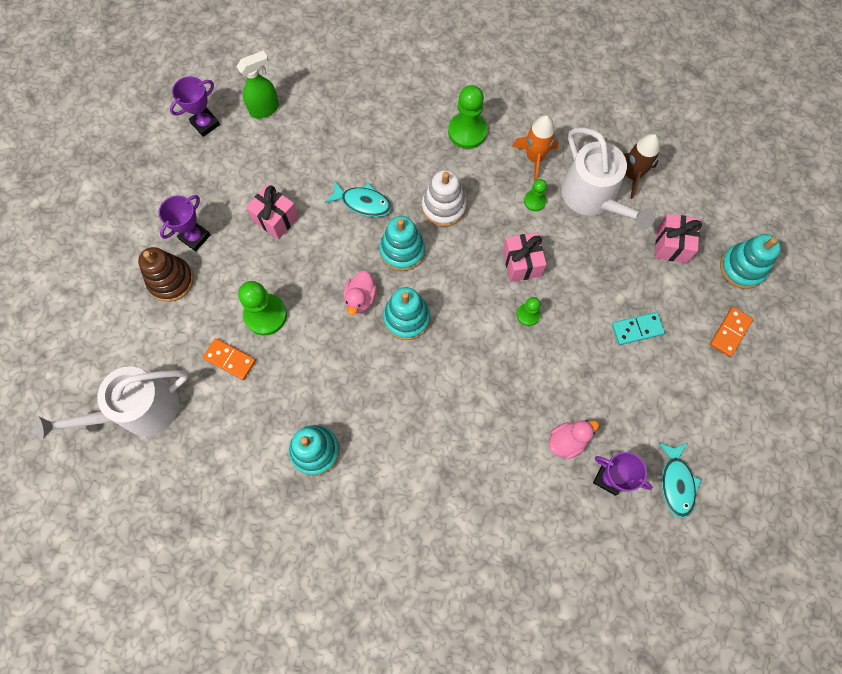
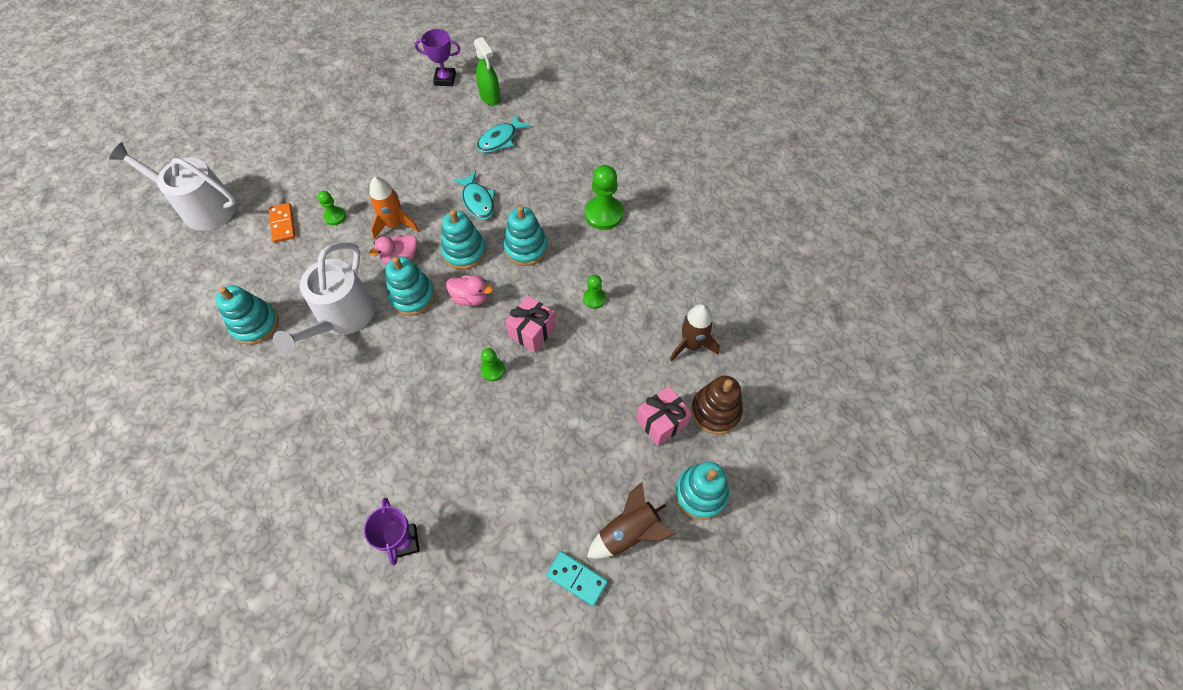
camera: 45 degrees right, 10 degrees down
(171, 280) = (312, 150): brown stacking toy -> brown stacking toy (715, 411)
(195, 237) = (356, 137): purple trophy -> none
(265, 109) = (490, 98): green spray bottle -> green spray bottle turned 45 degrees clockwise
(265, 315) = (335, 216): green pawn -> green pawn, size x0.55
(276, 219) = (414, 166): pink gift -> none
(443, 207) = (526, 248): white stacking toy -> turquoise stacking toy
(534, 158) = (630, 270): orange rocket -> orange rocket (395, 224)
(567, 441) = (409, 483): pink duck -> pink duck (471, 298)
(593, 197) = (641, 333): white watering can -> white watering can (342, 317)
(637, 329) = (558, 456): turquoise domino -> turquoise domino (577, 578)
(676, 483) = (446, 600): turquoise fish -> turquoise fish (500, 140)
(730, 332) = (629, 532): orange domino -> brown rocket

